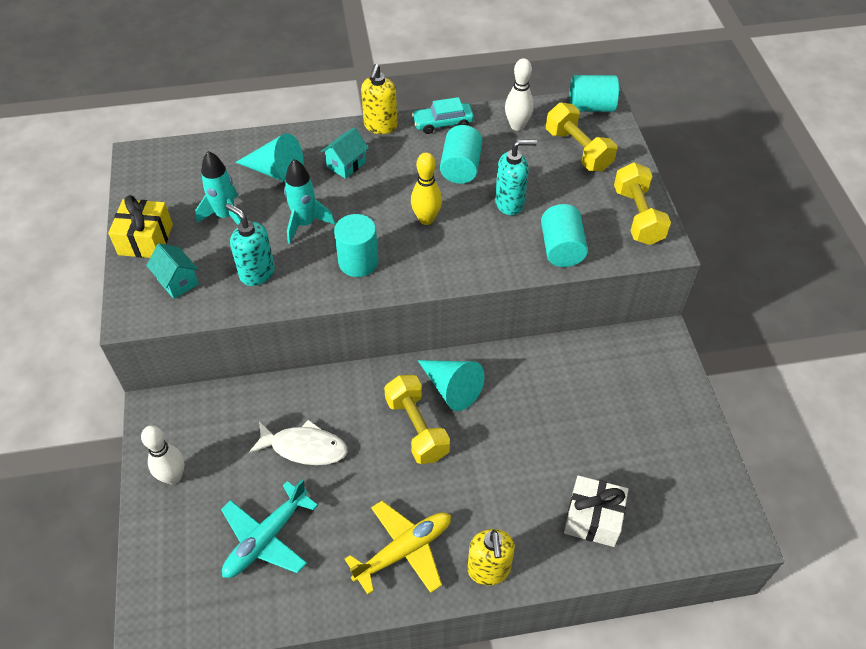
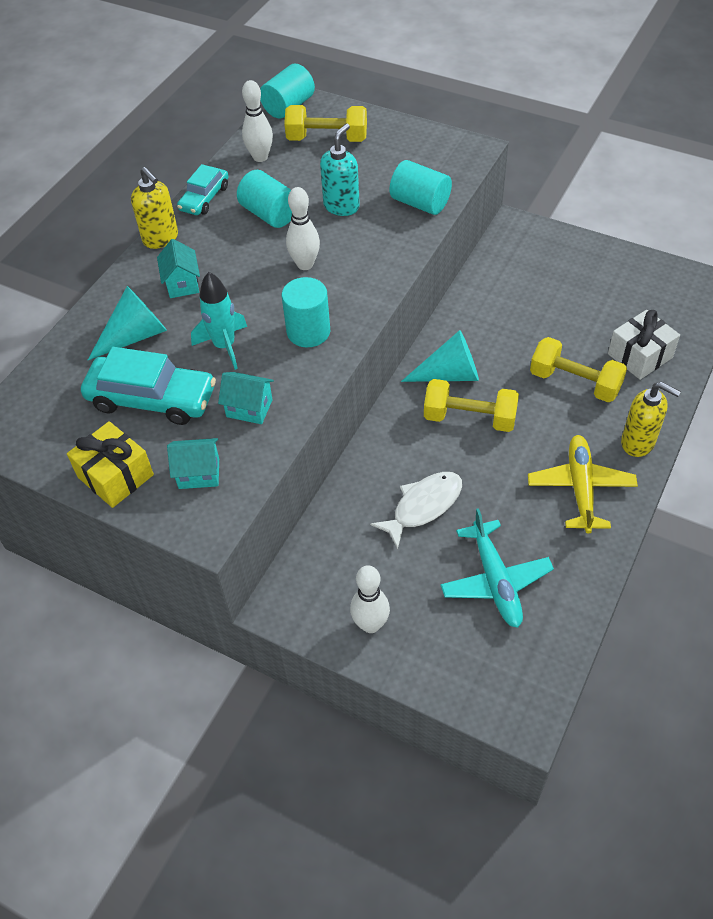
camera: 50 degrees left, 0 degrees up
(226, 216) = (152, 399): turquoise rocket -> turquoise car
(257, 273) = (249, 408): turquoise soap dispenser -> turquoise house
(426, 219) = (305, 264): yellow bowling pin -> white bowling pin
(637, 216) = (430, 145): yellow dumbbell -> yellow dumbbell (574, 382)

